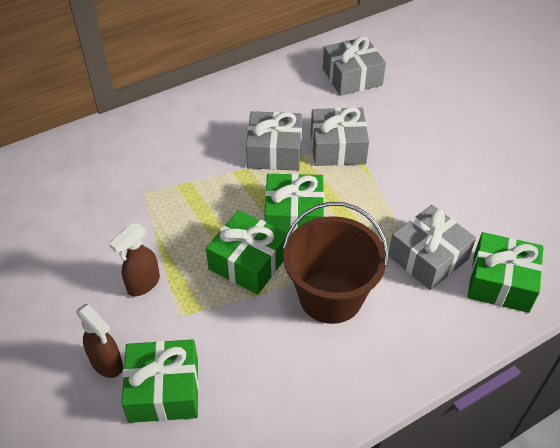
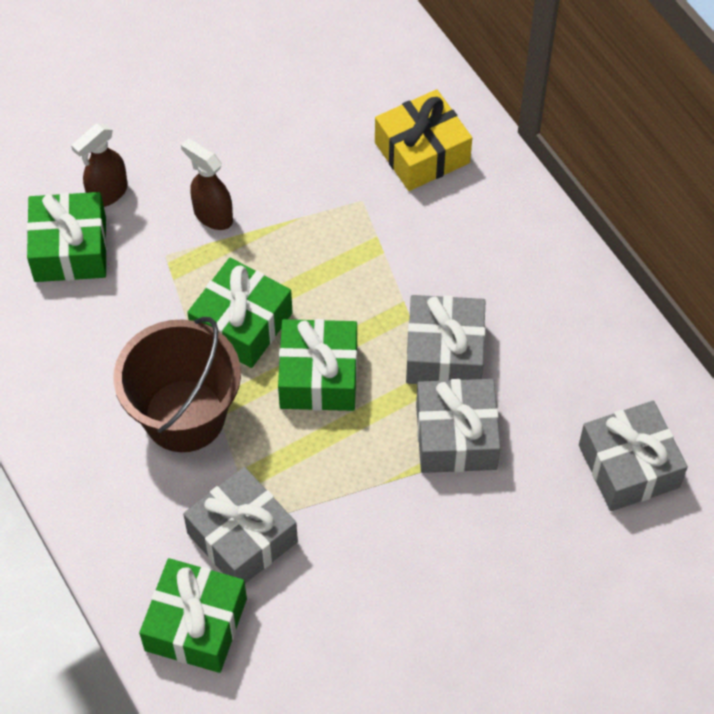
camera: 90 degrees right, 10 degrees up
(106, 160) = (422, 153): none -> yellow gift

